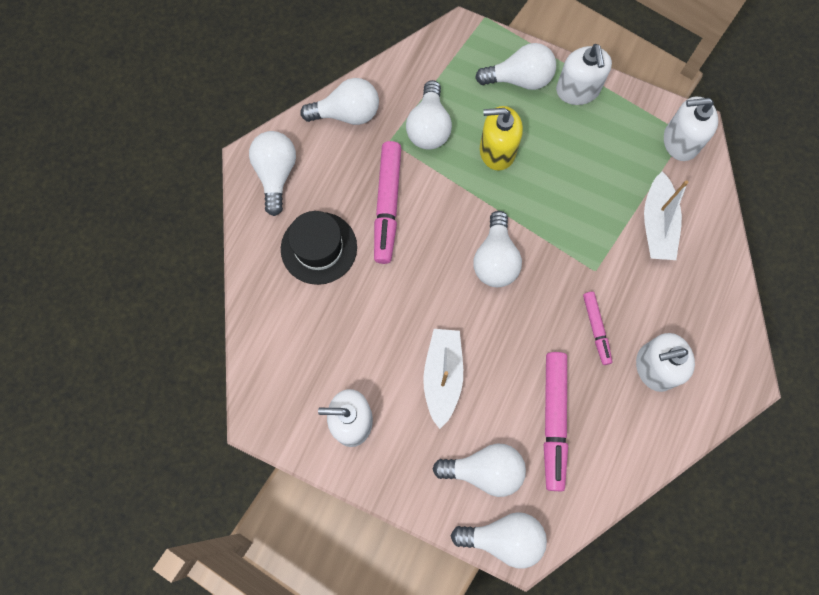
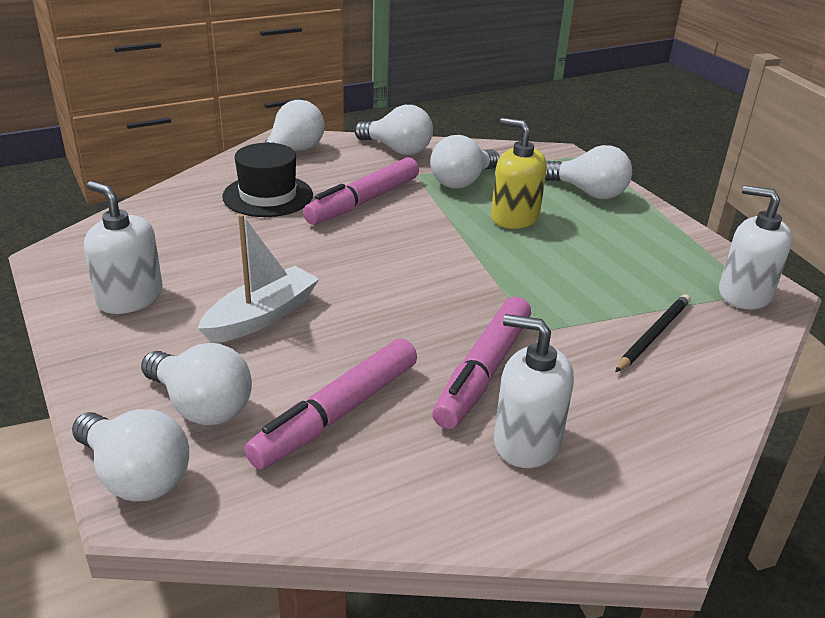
camera: 35 degrees right, 40 degrees down
(495, 259) = (426, 273): white light bulb -> none
(577, 90) = (646, 220): white soap dispenser -> none
(596, 329) = (483, 371): pink marker -> pink marker, size x1.76
(657, 224) = (653, 335): white boat -> black pencil

